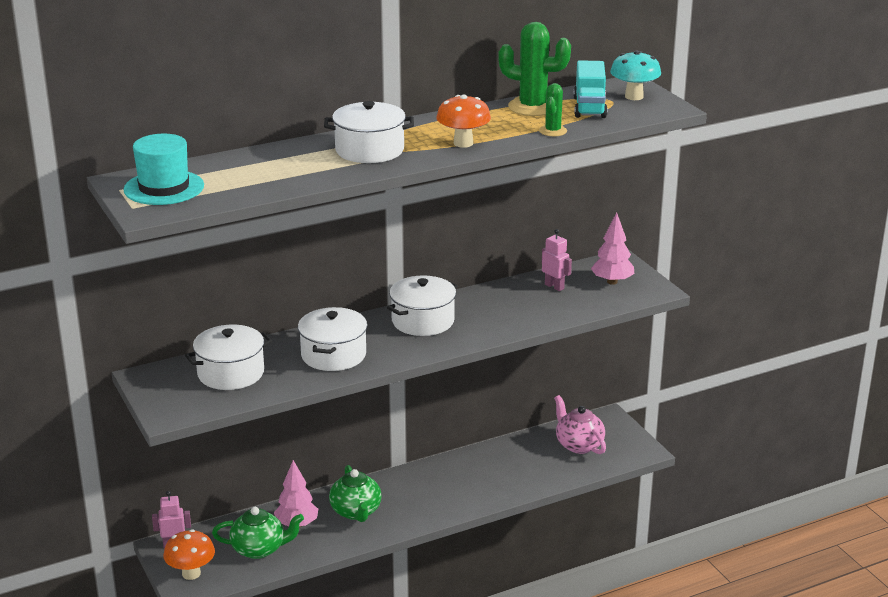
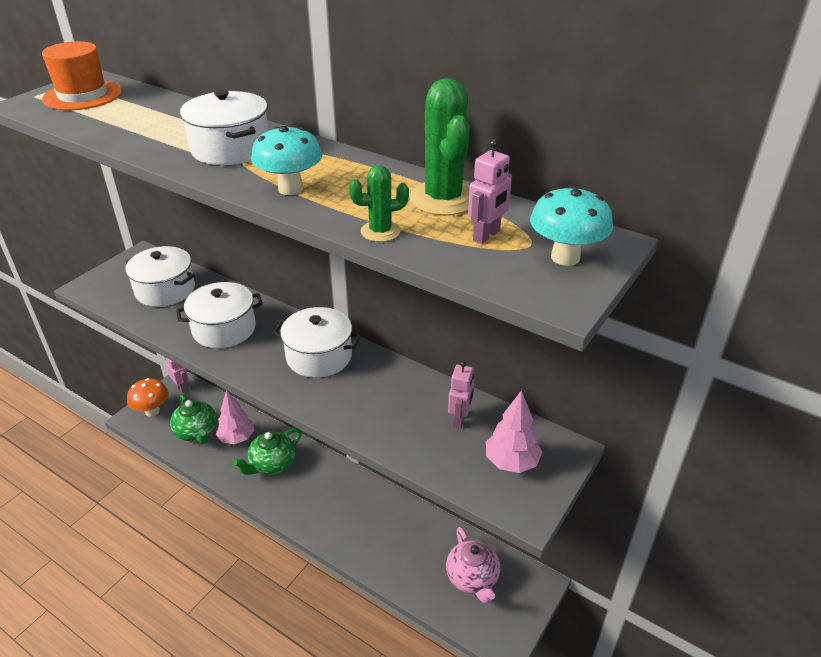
camera: 60 degrees right, 10 degrees up
(164, 188) = (82, 95): turquoise hat -> orange hat
(463, 143) = (290, 189): orange mushroom -> turquoise mushroom
(578, 445) = (472, 578): pink teapot -> pink teapot turned 135 degrees clockwise
(589, 107) = (487, 235): turquoise truck -> pink robot

